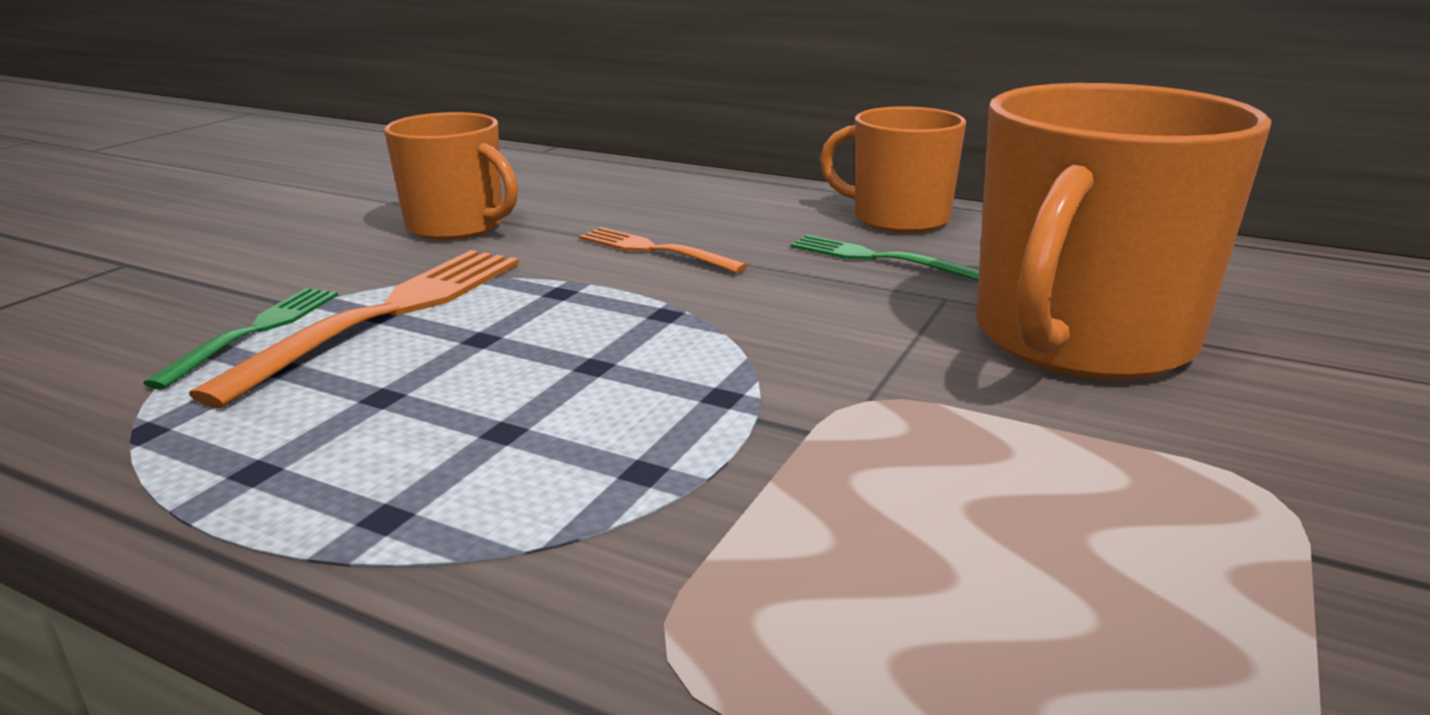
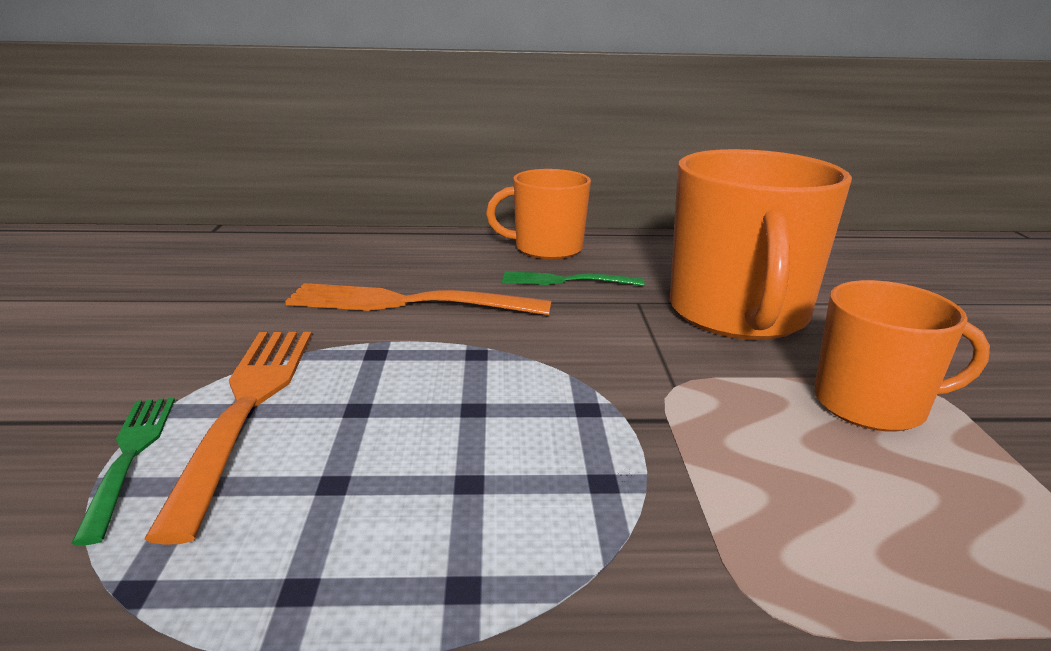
camera: 30 degrees left, 0 degrees up
(457, 226) = (215, 312): orange mug -> orange mug (872, 405)
(655, 250) = (409, 303): orange fork -> orange fork, size x1.71

